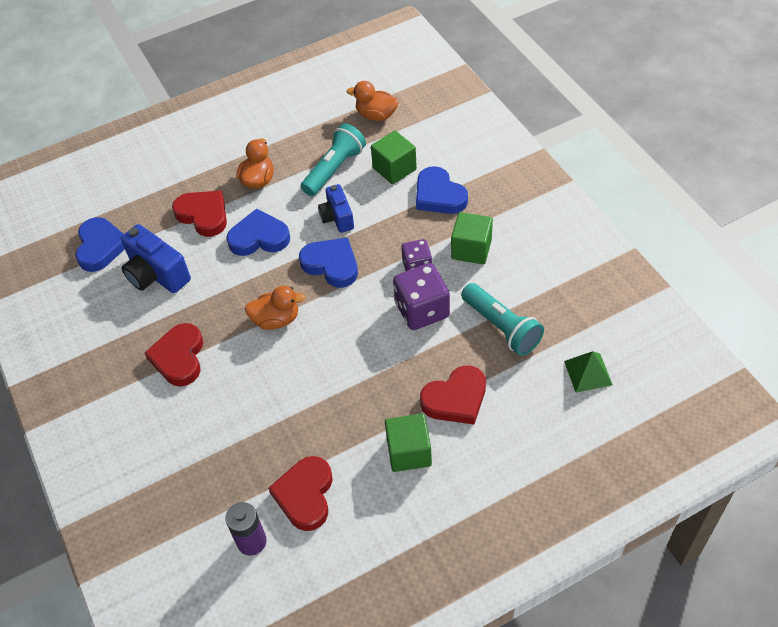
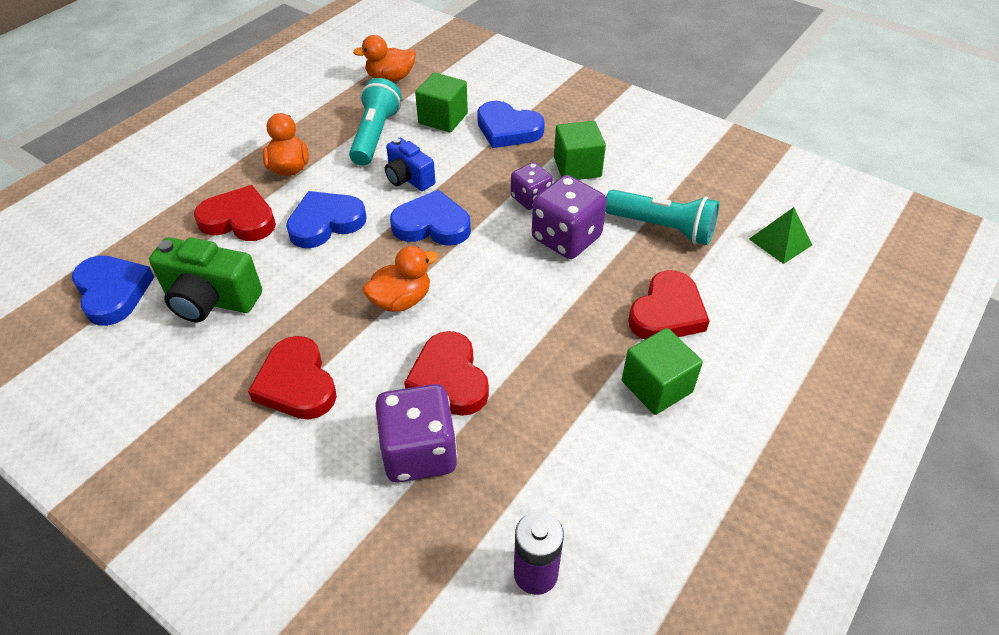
camera: 30 degrees left, 5 degrees down
(156, 274) = (211, 300): blue camera -> green camera
(227, 435) = (419, 452): none -> purple dice
(305, 495) = (567, 485): red heart -> red heart (449, 379)

